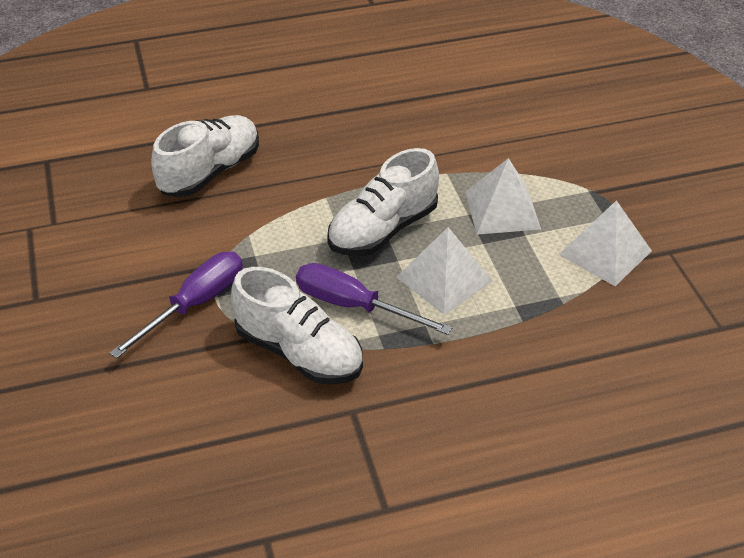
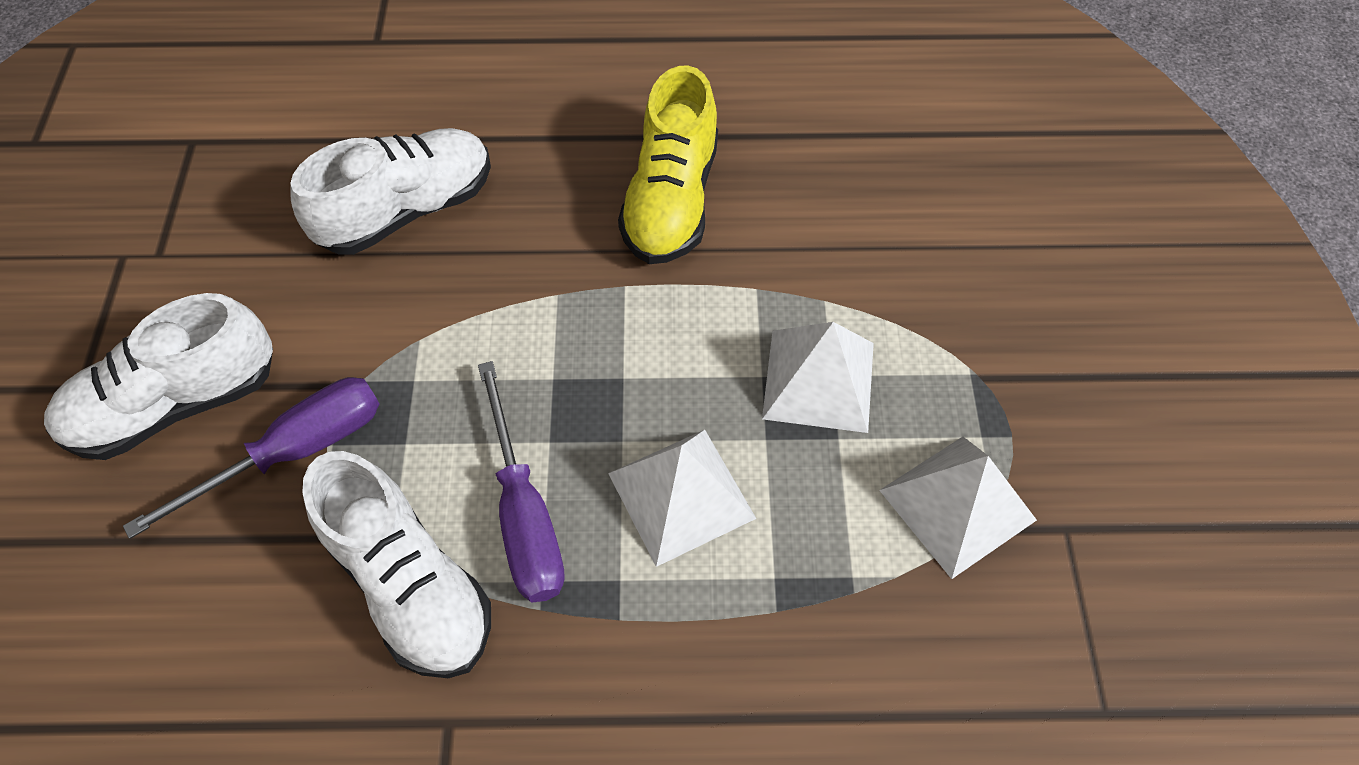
camera: 15 degrees right, 15 degrees up
(354, 306) = (524, 514): purple screwdriver -> purple screwdriver turned 150 degrees counterclockwise
(376, 139) = (671, 200): none -> yellow shoe
(383, 230) = (620, 376): white shoe -> white shoe (177, 404)

